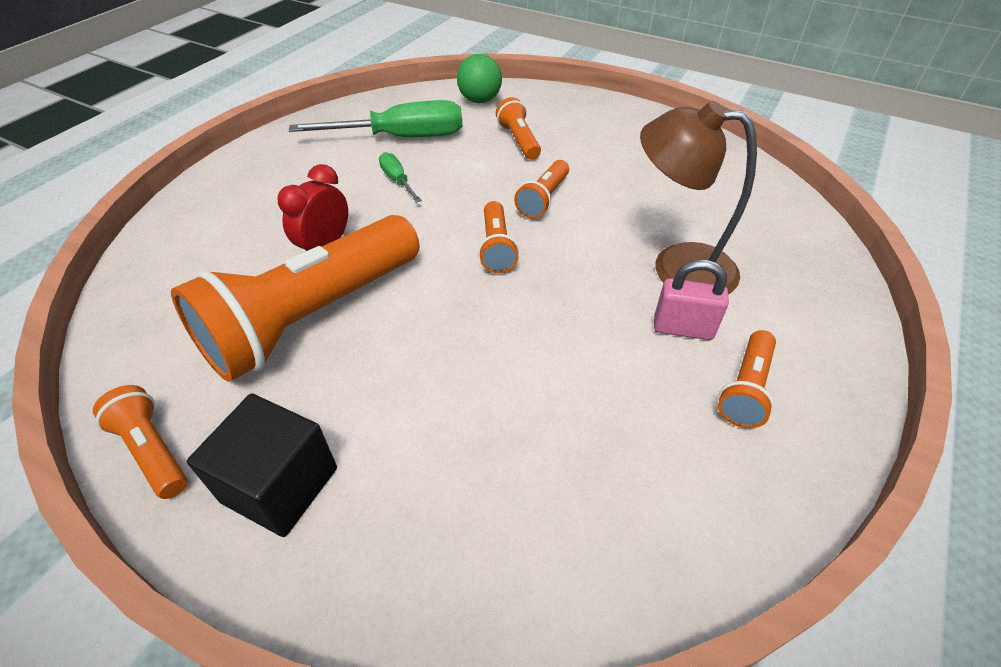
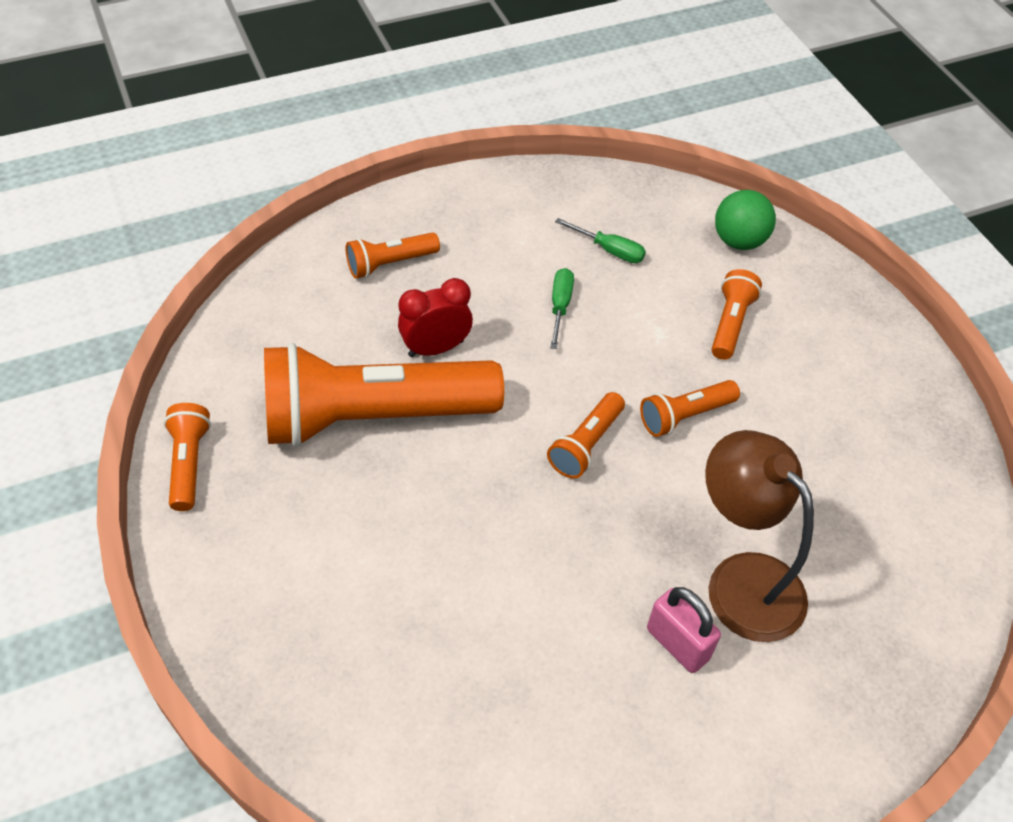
camera: 35 degrees right, 5 degrees up
(280, 485) = (250, 551): black cube -> none
(401, 137) = (609, 250): green screwdriver -> green screwdriver, size x0.47
(745, 389) = (672, 738): orange flashlight -> orange flashlight (390, 264)

